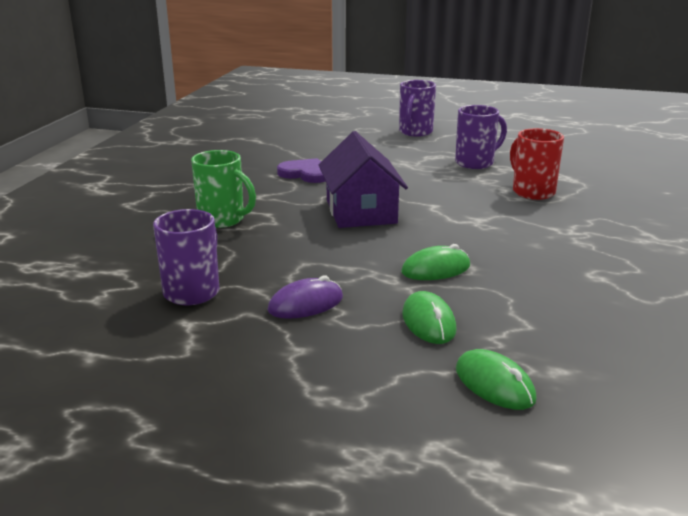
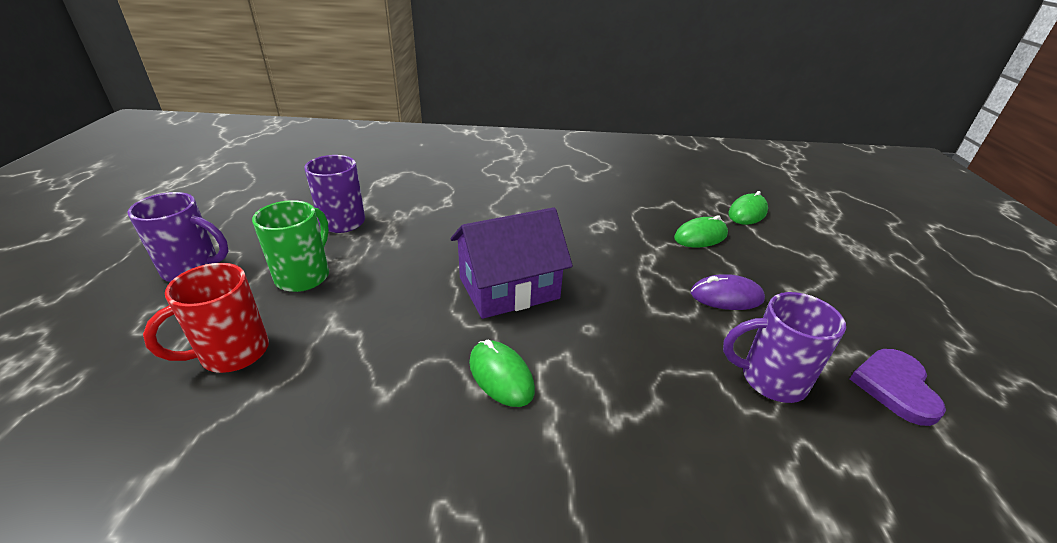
camera: 105 degrees left, 10 degrees up
(223, 220) = (580, 409): green mug -> green mug (304, 276)
(305, 174) = (379, 356): purple heart -> purple heart (895, 387)
(306, 304) = (726, 296): purple mouse -> purple mouse turned 45 degrees counterclockwise
(436, 269) = (617, 236): green mouse -> green mouse (501, 375)
(532, 192) = (429, 193): red mug -> red mug (232, 353)

